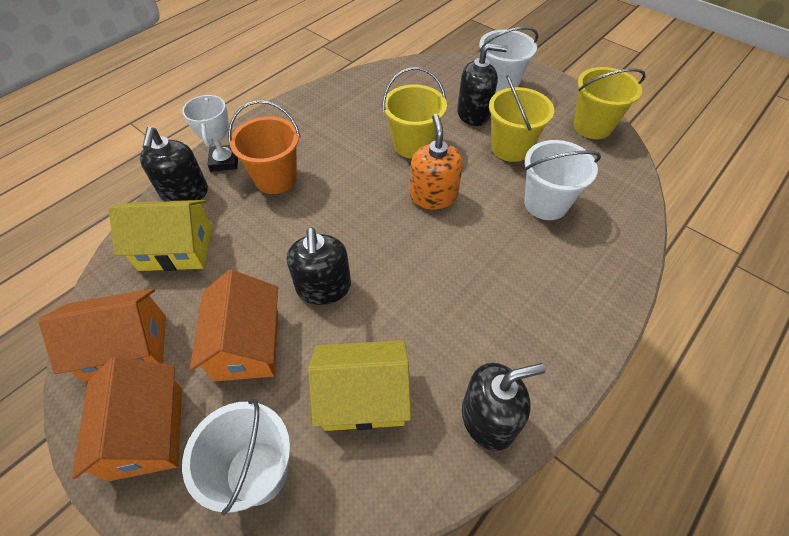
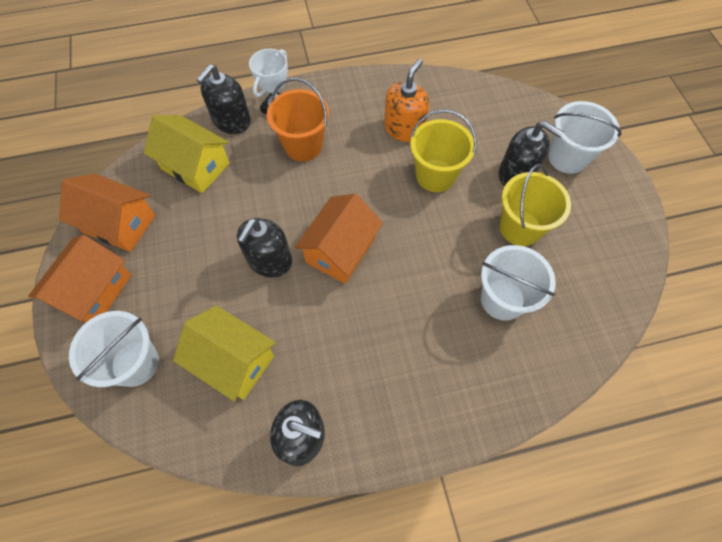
camera: 35 degrees right, 10 degrees up
(247, 344) = (189, 271): orange house -> orange house (340, 250)
(433, 196) = (412, 234): orange soap dispenser -> orange soap dispenser (404, 129)
(592, 126) = (621, 251): yellow bucket -> none

